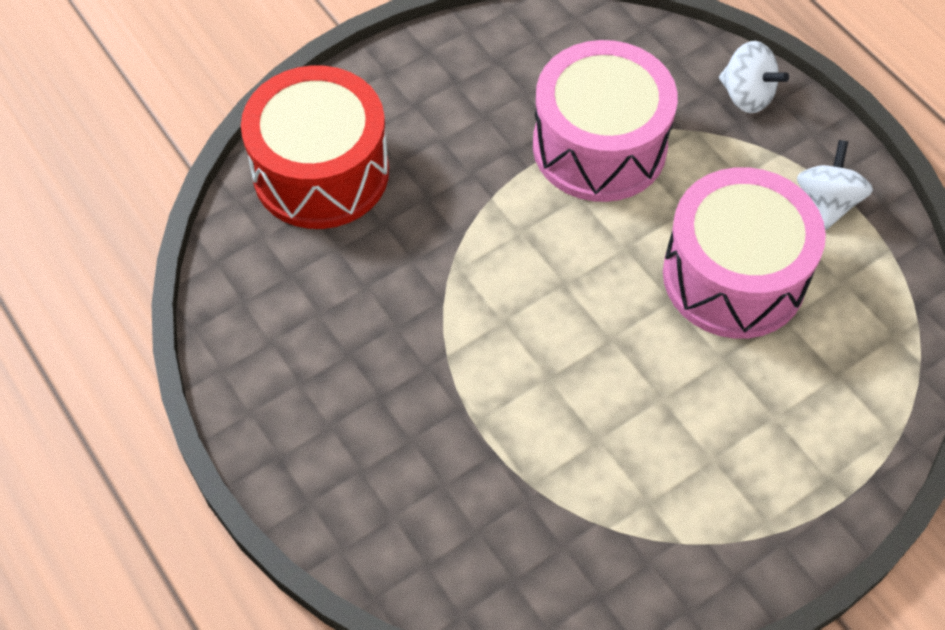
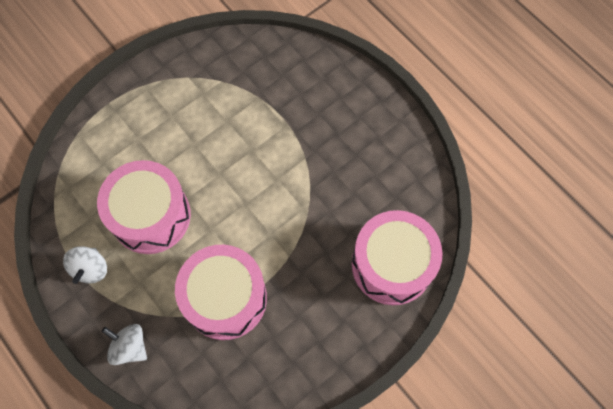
camera: 175 degrees right, 10 degrees up
(321, 172) = (392, 265): red drum -> pink drum

